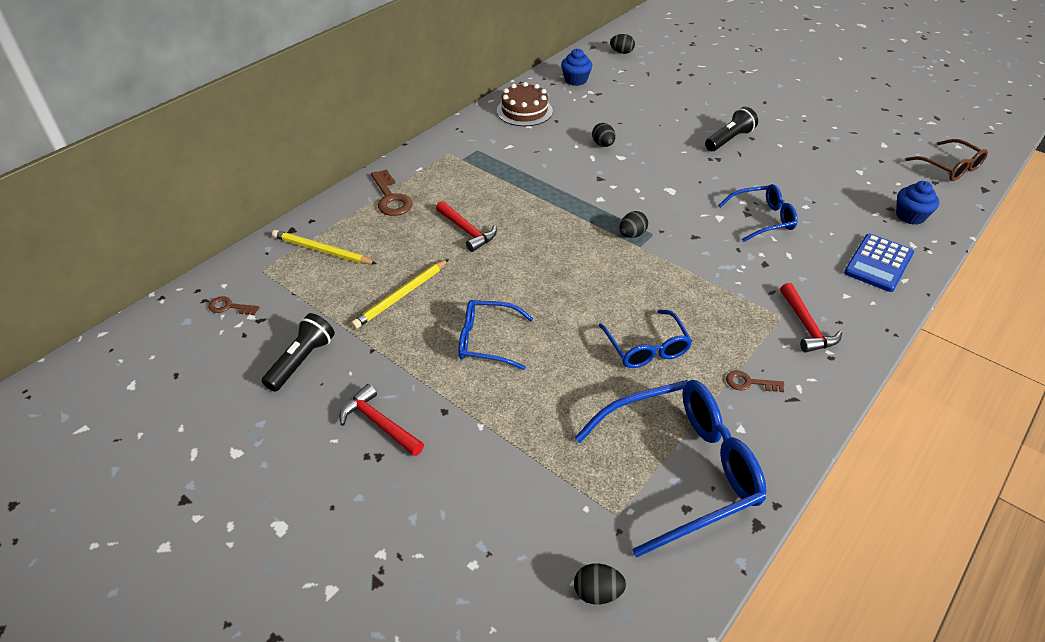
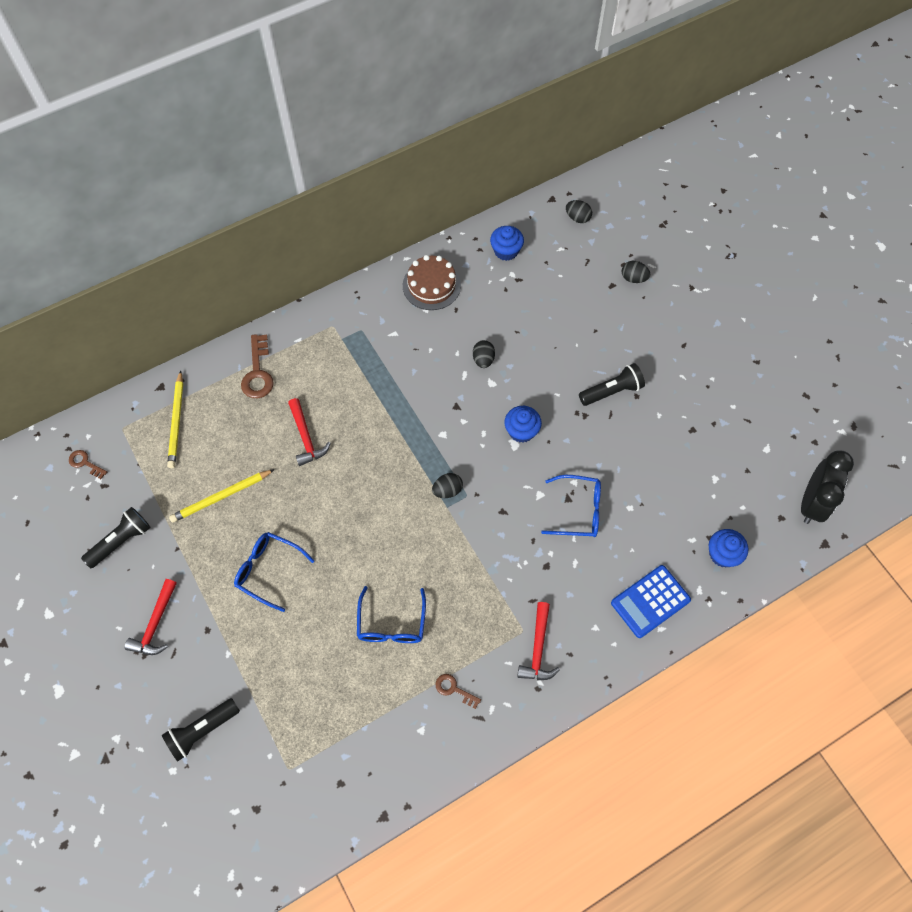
camera: 20 degrees right, 20 degrees up
(322, 251) = (177, 421): yellow pencil -> yellow pencil turned 135 degrees counterclockwise
(379, 423) = (155, 624): red hammer -> red hammer turned 135 degrees counterclockwise
(489, 509) = (202, 730): none -> black flashlight
(597, 592) = (244, 825): black egg -> black egg (633, 278)
(671, 180) = (521, 431): none -> blue cupcake
(680, 469) = (354, 749): blue glasses -> none
(949, 167) = (811, 503): brown glasses -> black clock

